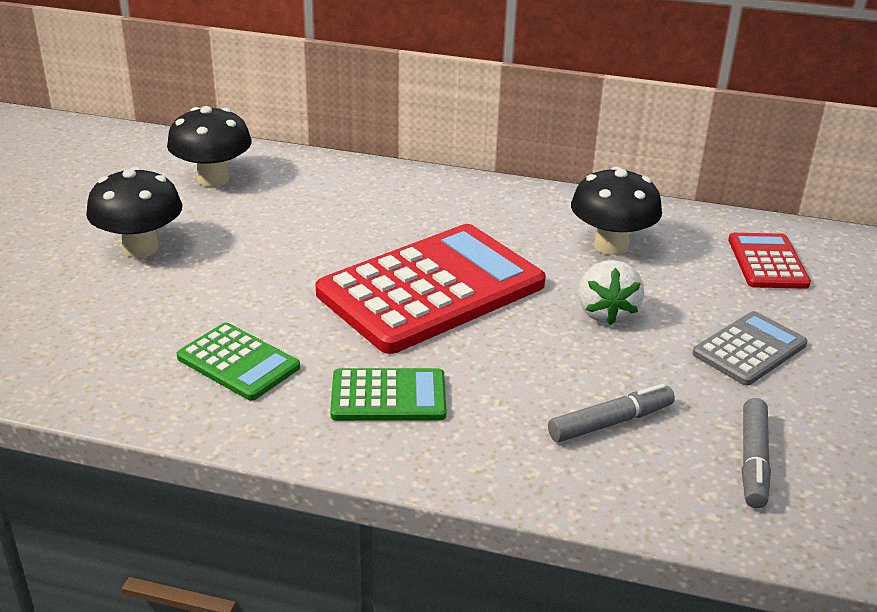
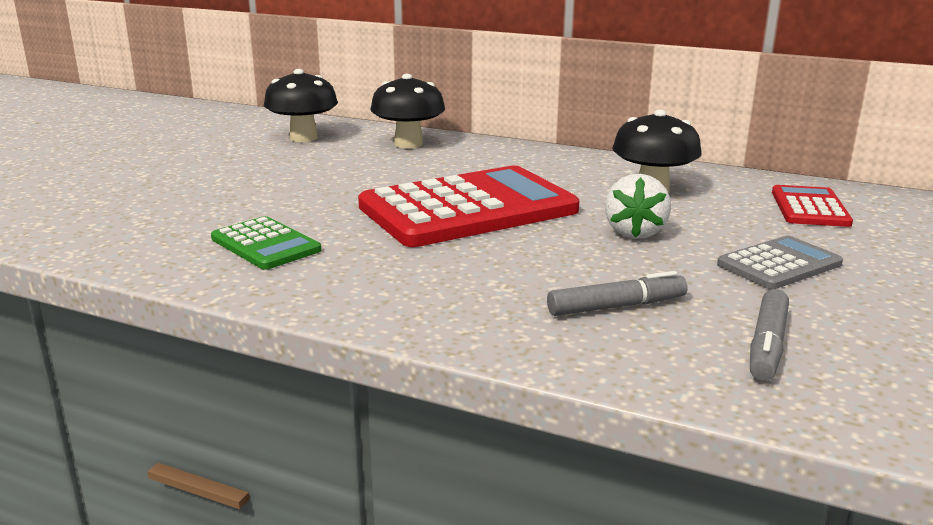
camera: 10 degrees right, 10 degrees down
(140, 248) = (219, 173): black mushroom -> black mushroom (408, 144)
(388, 396) = (396, 274): green calculator -> none

